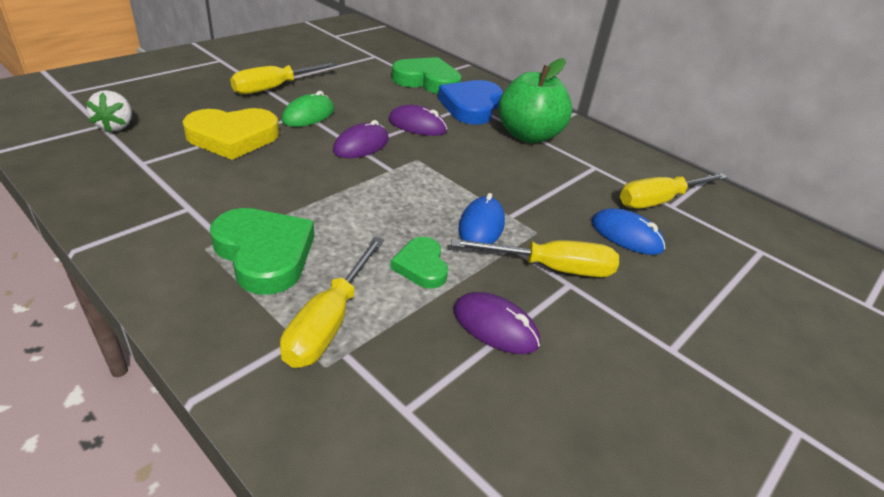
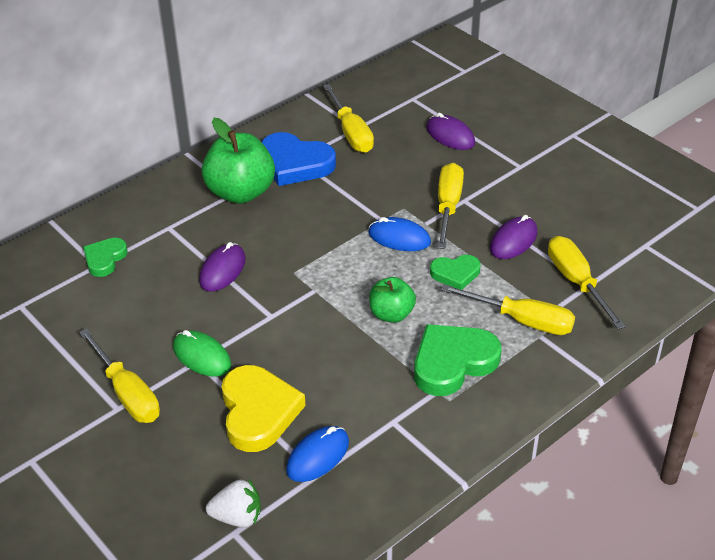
camera: 80 degrees left, 5 degrees up
(352, 214) = (391, 314): none -> green apple
(361, 145) = (269, 312): purple mouse -> purple mouse (450, 136)
(410, 393) = (576, 282): none -> yellow screwdriver
(427, 81) = (105, 259): green heart -> green heart, size x0.58
(471, 106) = (175, 227): blue heart -> blue heart (295, 164)
(626, 235) = (402, 161): blue mouse -> blue mouse (318, 456)

